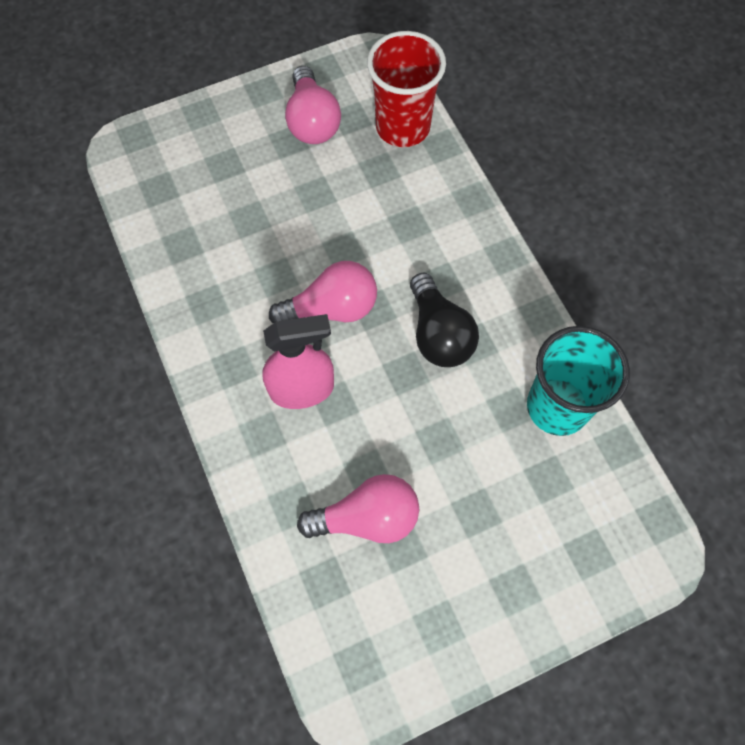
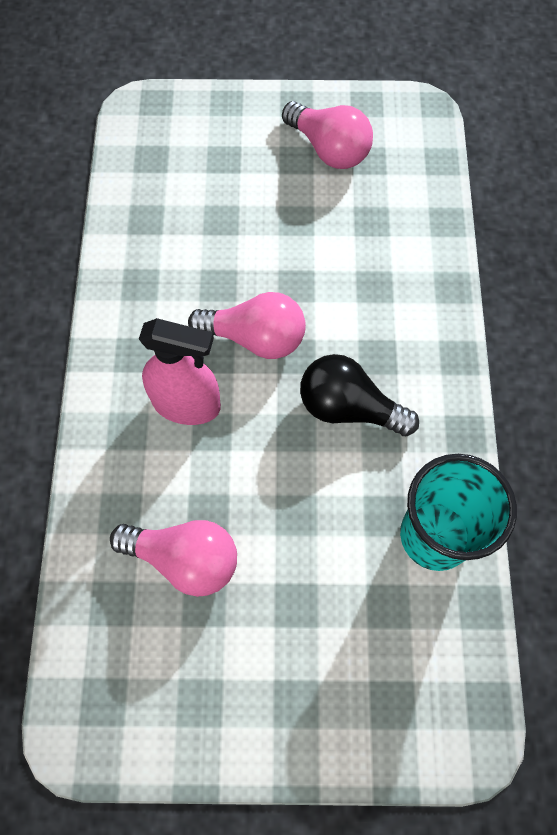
camera: 25 degrees right, 0 degrees up
(312, 121) = (329, 149): pink light bulb -> pink light bulb turned 60 degrees counterclockwise
(402, 127) = (416, 188): red cup -> none
(439, 334) = (349, 408): black light bulb -> black light bulb turned 105 degrees clockwise

